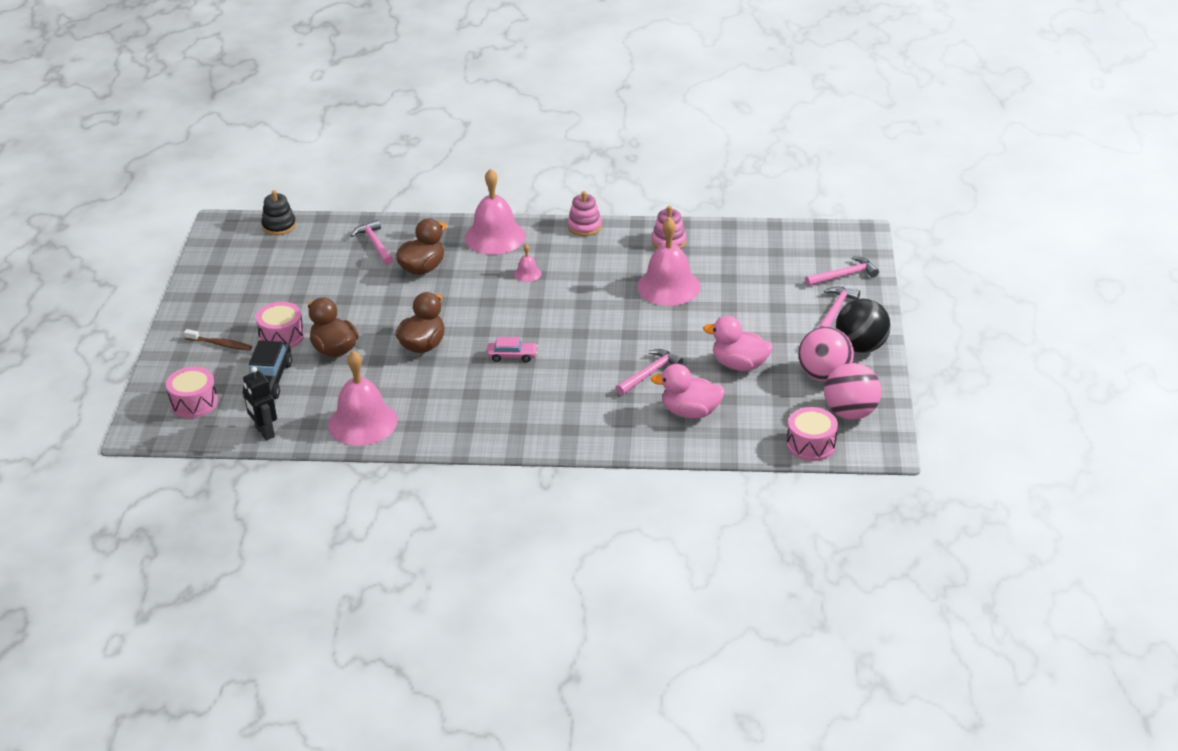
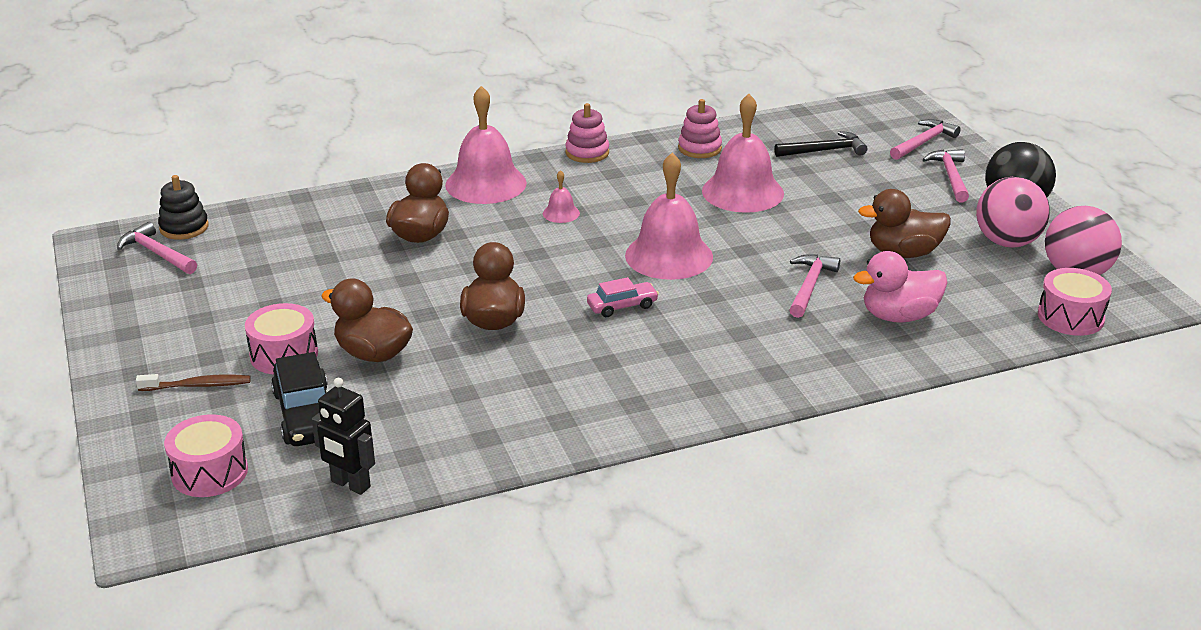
camera: 25 degrees left, 5 degrees down
(362, 422) = (486, 434): pink bell -> pink bell (669, 256)
(375, 244) = (334, 222): pink hammer -> pink hammer (157, 253)
(739, 365) = (903, 253): pink duck -> brown duck
(760, 265) = (824, 150): none -> black hammer

